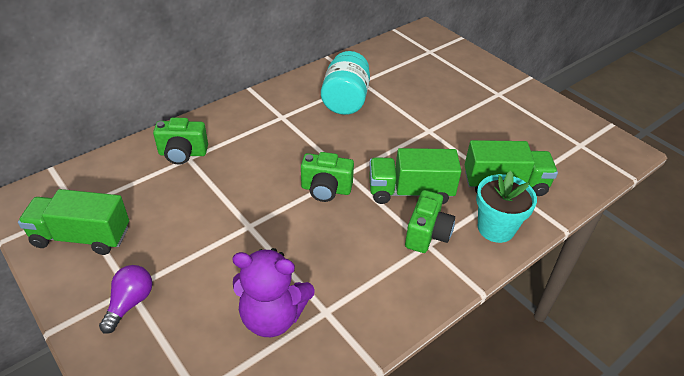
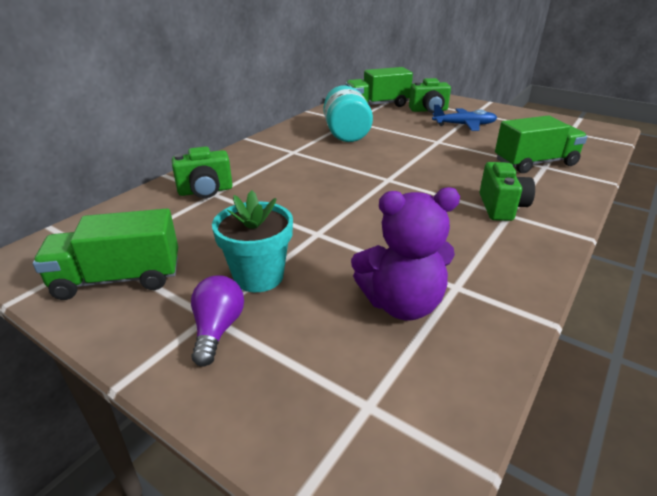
camera: 15 degrees left, 10 degrees down
(326, 189) = (376, 193): green camera -> green camera (429, 110)
(410, 192) = (458, 181): green truck -> green truck (377, 105)
(473, 111) = (464, 125): none -> blue plane
(496, 228) = (558, 192): turquoise flower pot -> turquoise flower pot (258, 276)

